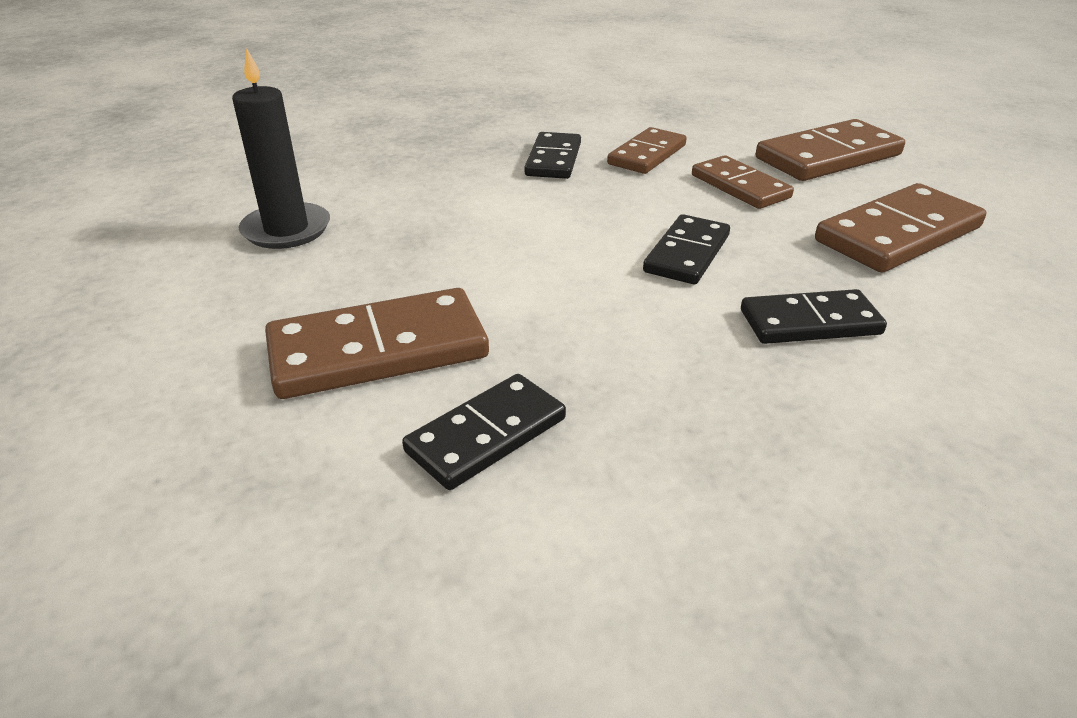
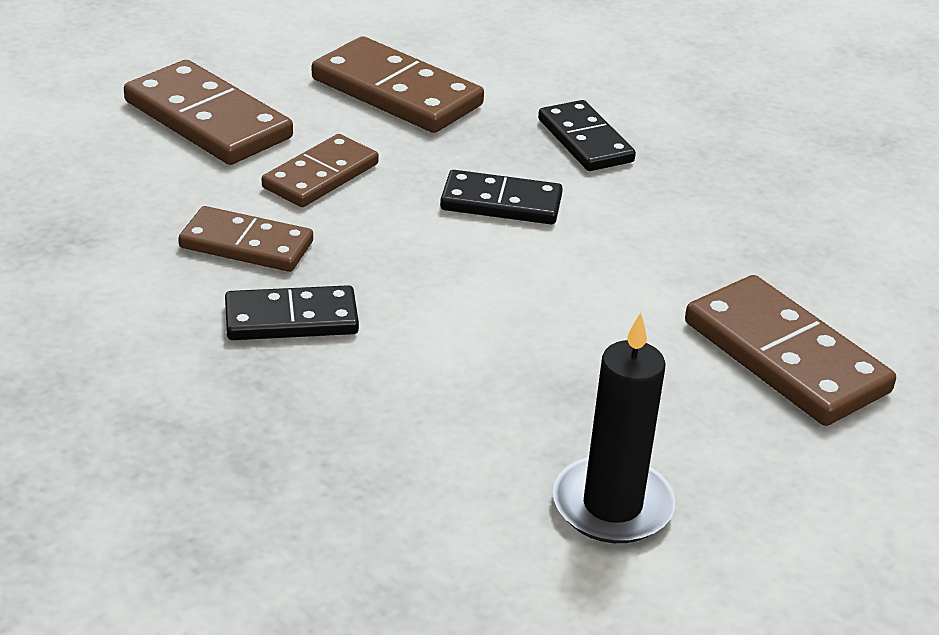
camera: 110 degrees left, 0 degrees up
(486, 435) = (839, 276): black domino -> none

